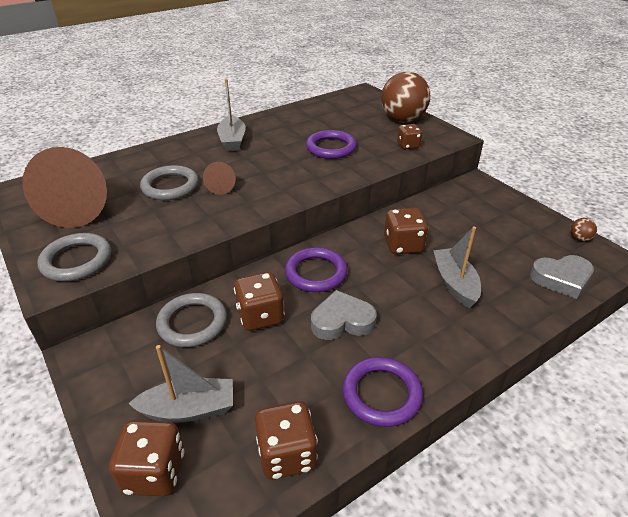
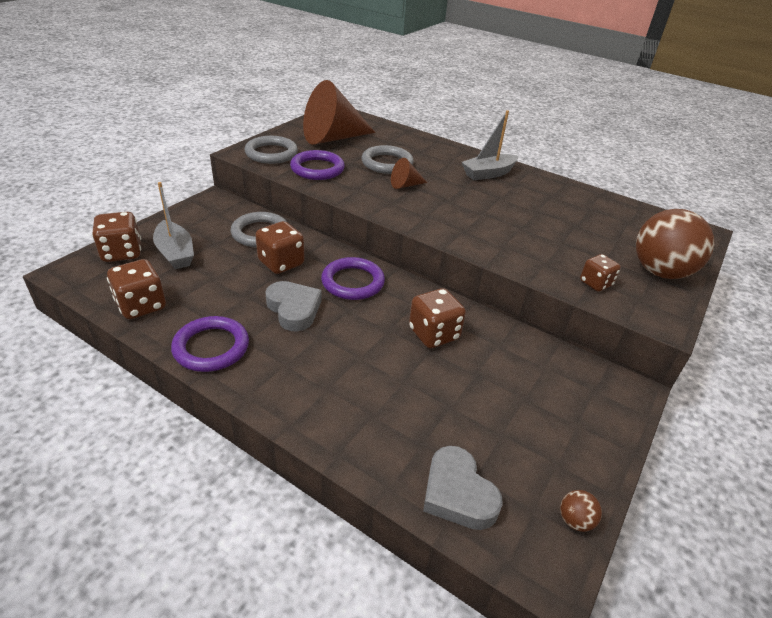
camera: 65 degrees right, 0 degrees up
(331, 148) = (532, 230): purple ring -> purple ring (317, 169)
(455, 283) = (390, 383): grey boat -> none

